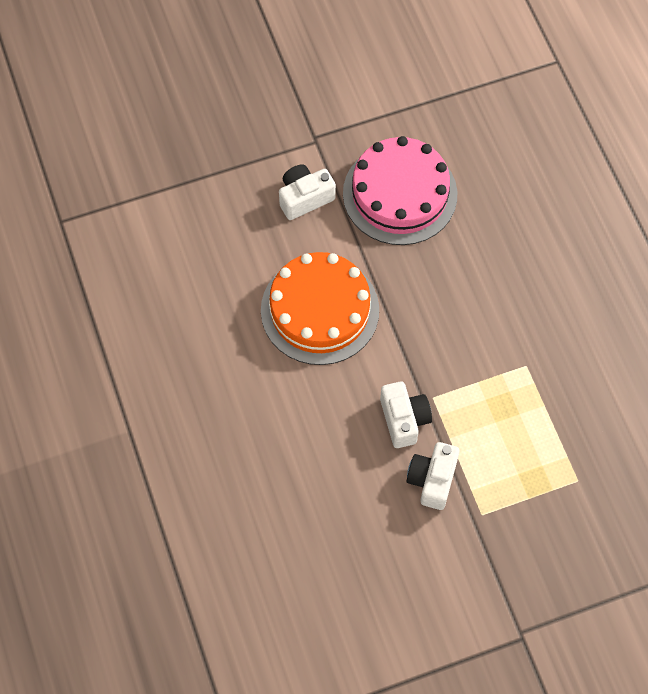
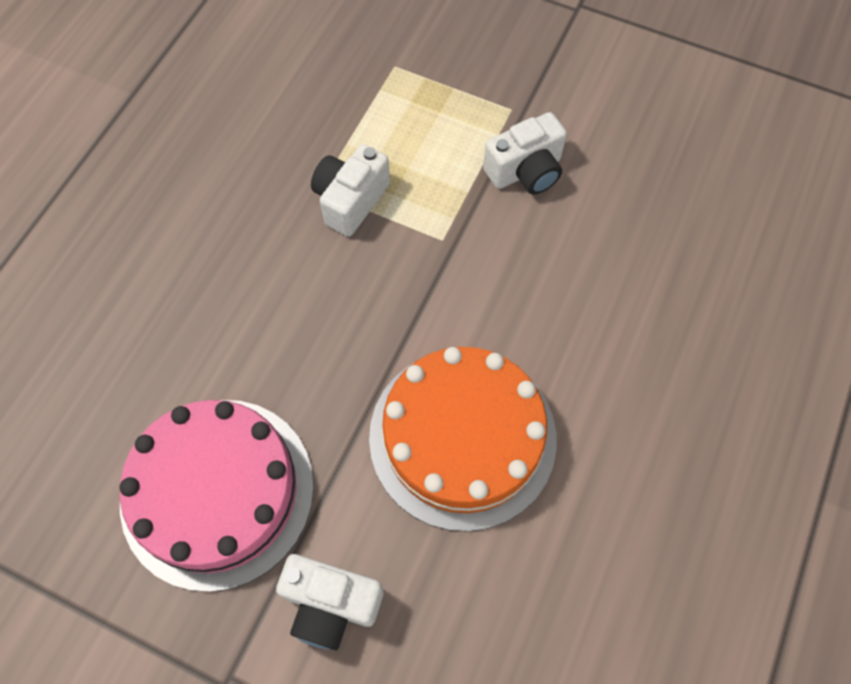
camera: 135 degrees left, 0 degrees up
(404, 419) = (494, 244): white camera -> white camera (351, 200)

